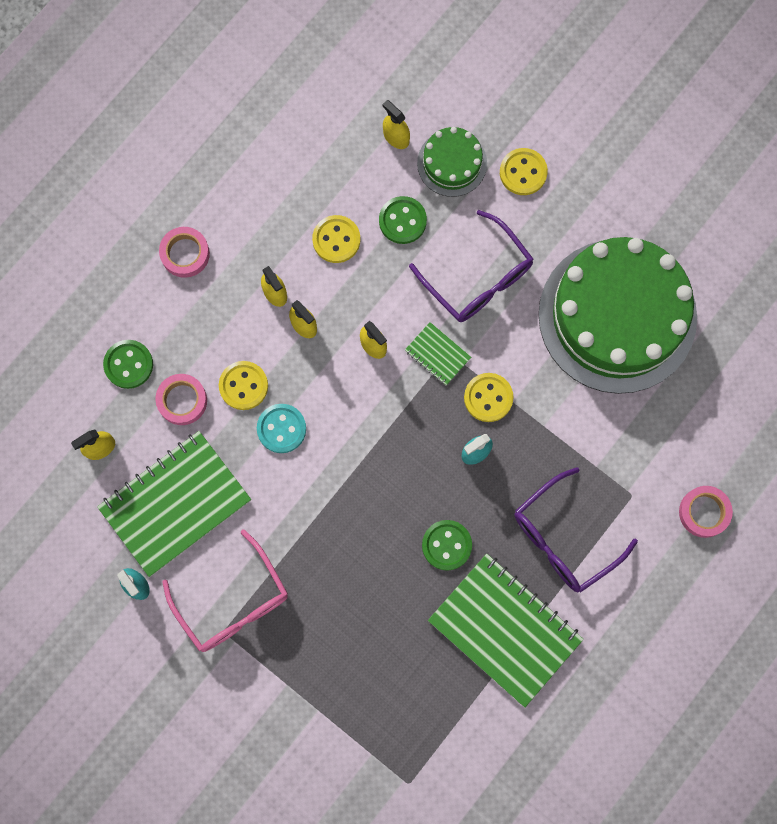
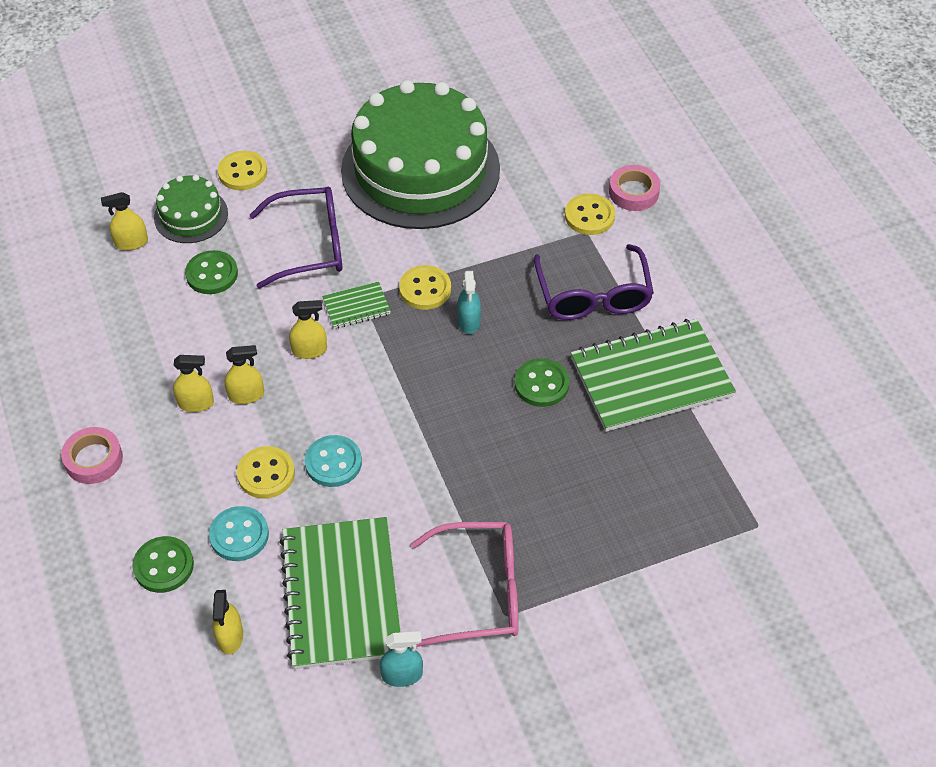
camera: 60 degrees left, 25 degrees down
(182, 400) = (239, 535): pink tape -> turquoise button
(336, 240) = (186, 331): yellow button -> yellow button (589, 216)

